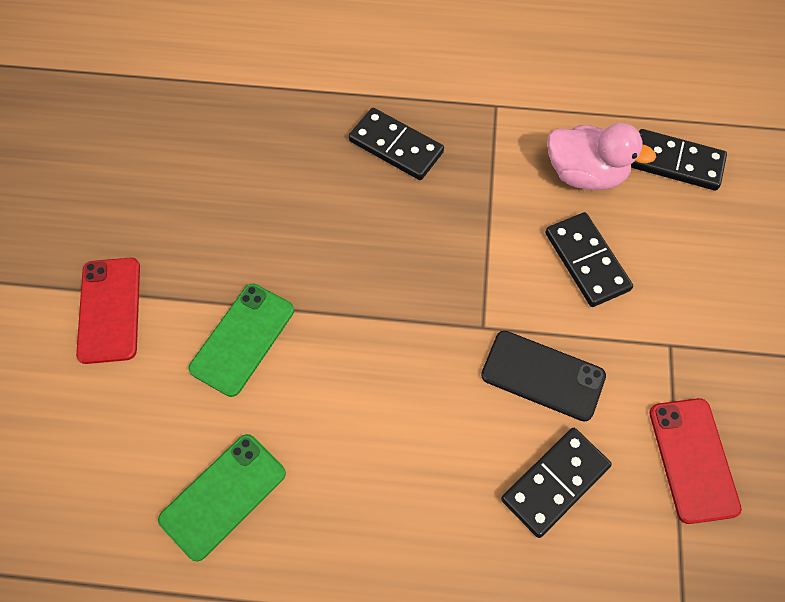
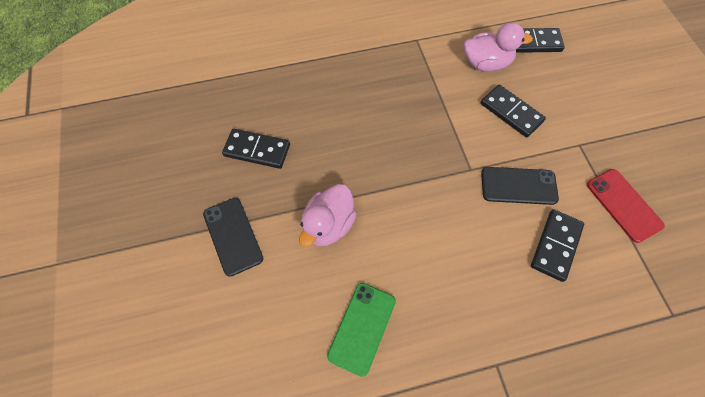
camera: 20 degrees left, 0 degrees up
(109, 310) = (232, 236): red phone -> black phone
(242, 339) = (328, 225): green phone -> pink duck
(396, 146) = (369, 80): black domino -> black domino (257, 150)

